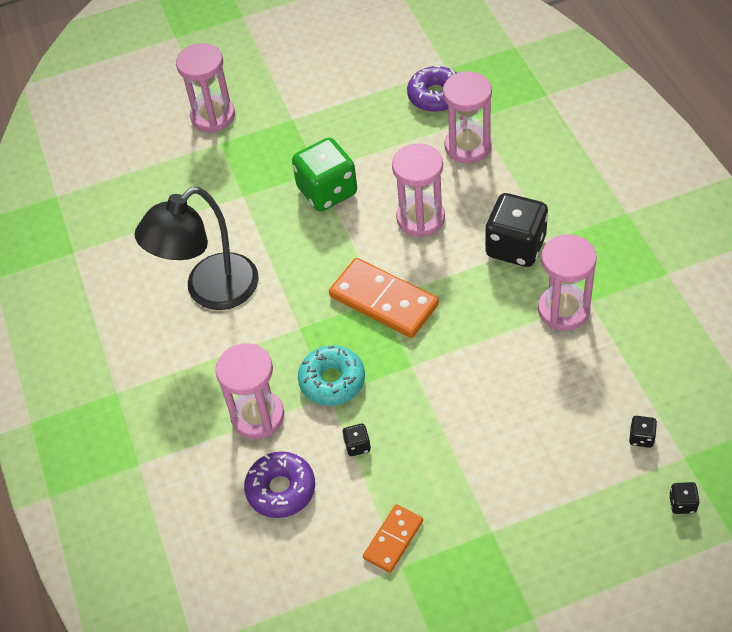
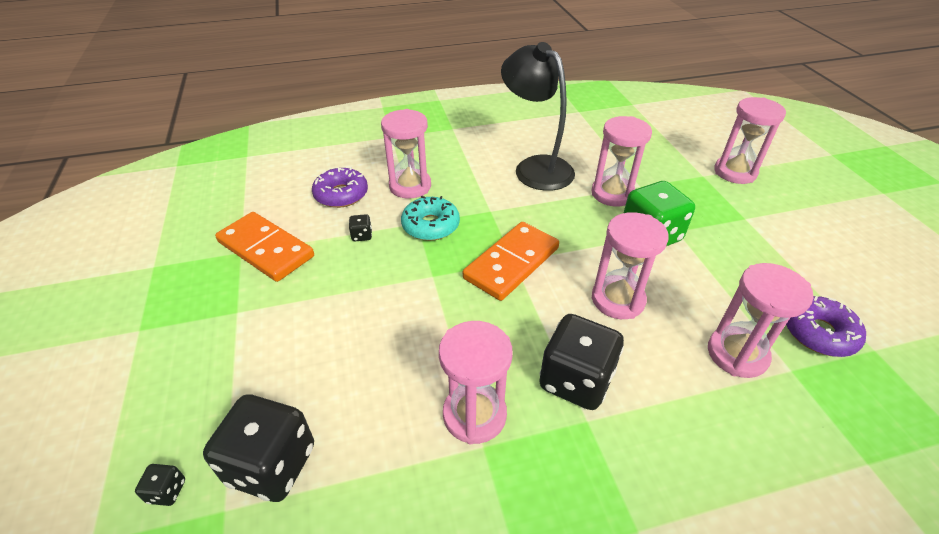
camera: 90 degrees right, 10 degrees down
(259, 219) = (612, 193): none -> pink hourglass
(393, 539) = (266, 249): orange domino -> orange domino, size x1.74
(641, 437) = (272, 465): black dice -> black dice, size x2.41

